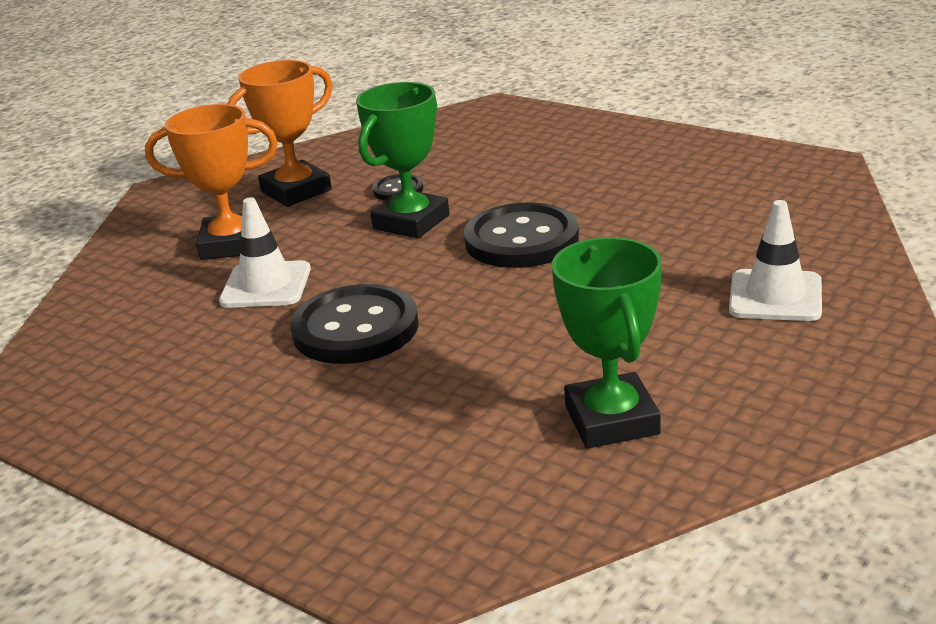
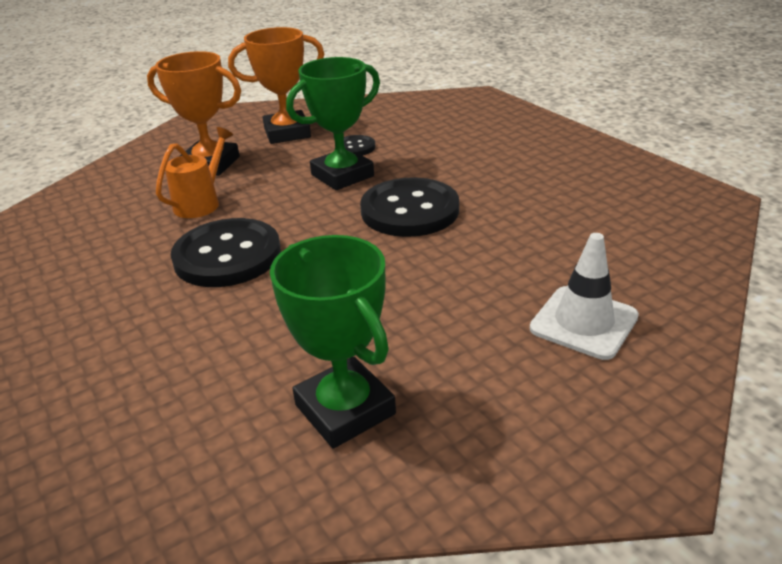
camera: 20 degrees right, 5 degrees up
(266, 285) = (202, 202): white traffic cone -> orange watering can
(612, 420) = (345, 409): green trophy -> green trophy turned 45 degrees counterclockwise

